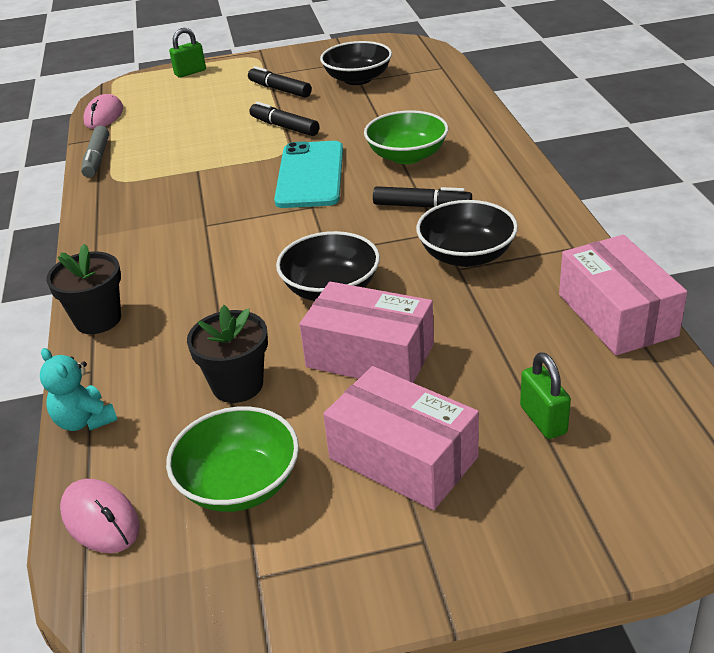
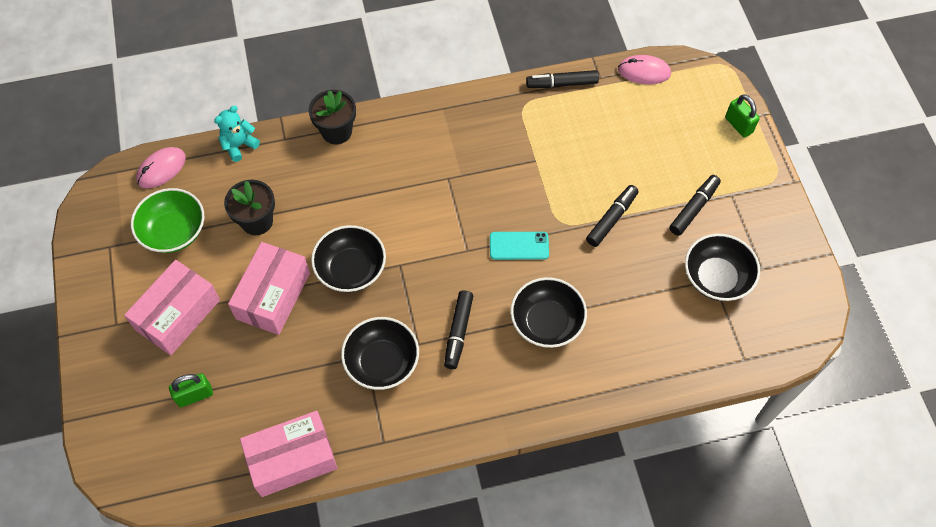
camera: 85 degrees right, 25 degrees up
(97, 159) = (562, 84): grey marker -> black marker
(310, 175) = (519, 246): turquoise phone -> turquoise phone, size x0.57
(407, 156) = (546, 322): green bowl -> black bowl

